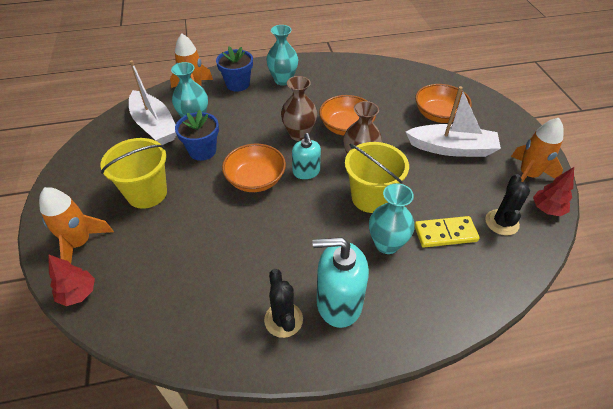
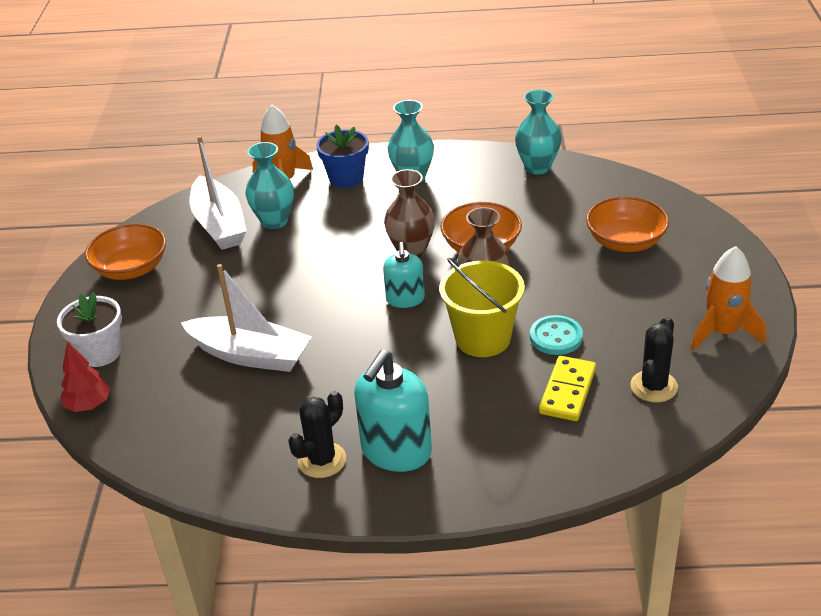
camera: 15 degrees right, 10 degrees down
(80, 243) = (100, 353): orange rocket -> white flower pot
(147, 193) = (191, 305): yellow bucket -> none
(202, 151) = (274, 261): blue flower pot -> none
(255, 179) = (334, 302): orange bowl -> orange bowl (131, 268)
(283, 320) = (322, 460): black cactus -> black cactus turned 45 degrees clockwise
(338, 303) = (396, 451): turquoise soap dispenser -> turquoise soap dispenser turned 75 degrees counterclockwise
(387, 244) = (482, 395): turquoise vase -> turquoise vase (537, 167)
(421, 191) = (556, 337): none -> turquoise button
(445, 233) = (568, 391): yellow domino -> yellow domino turned 75 degrees counterclockwise
(452, 148) = (625, 288): white boat -> white boat (251, 355)
(547, 209) = (728, 377): red tree -> none

